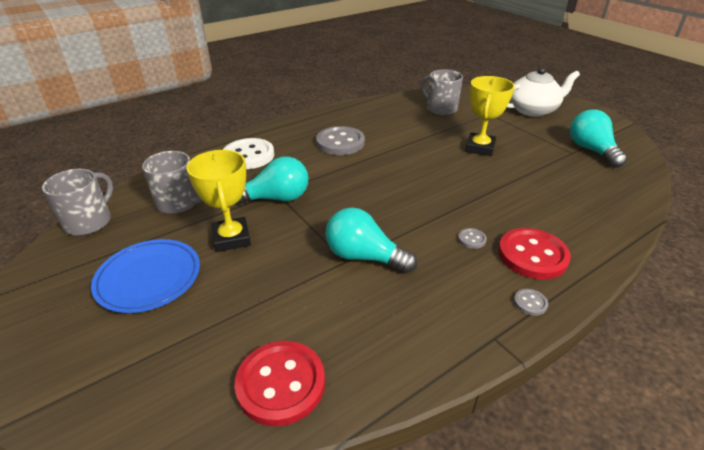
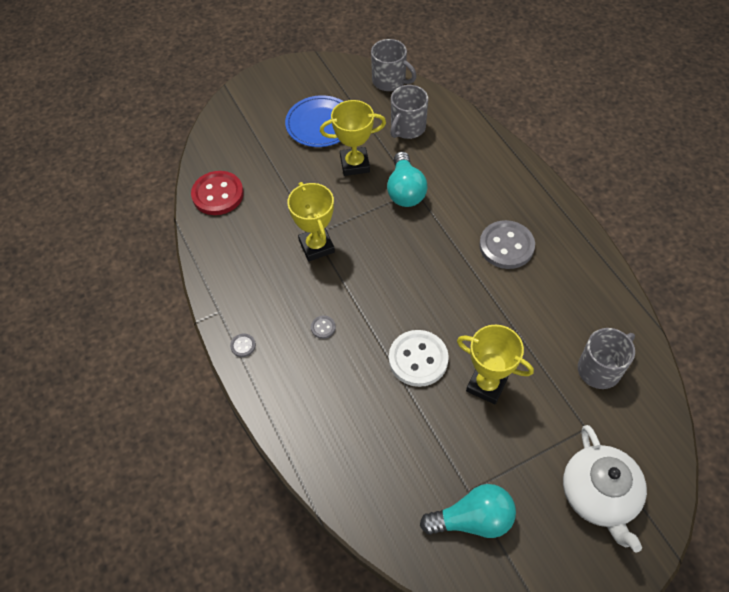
camera: 100 degrees right, 20 degrees up
(248, 155) = (483, 169): white button -> white button (418, 359)
(364, 257) = (316, 246): turquoise light bulb -> yellow trophy
(532, 255) = (293, 368): red button -> none

